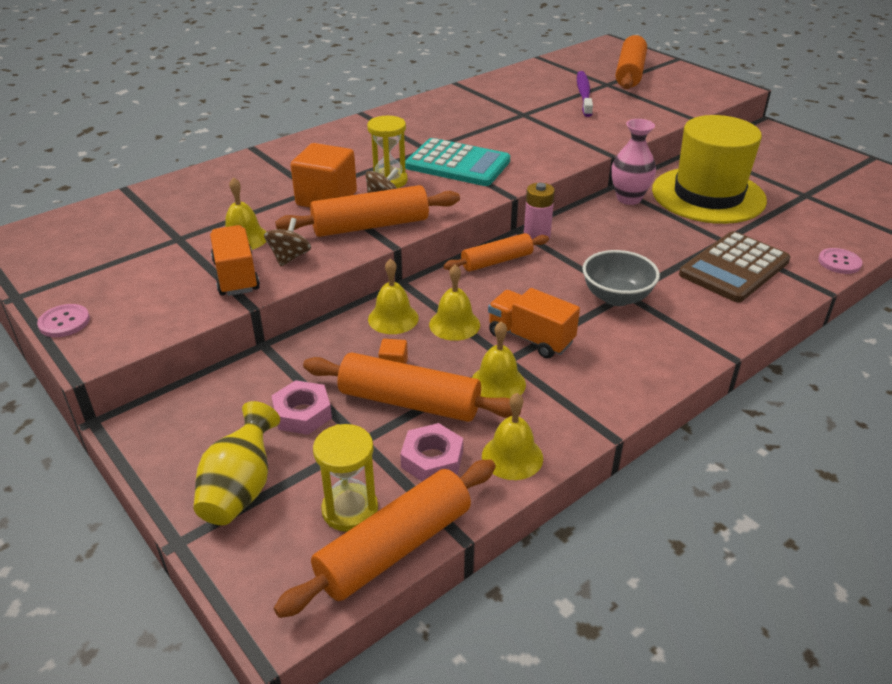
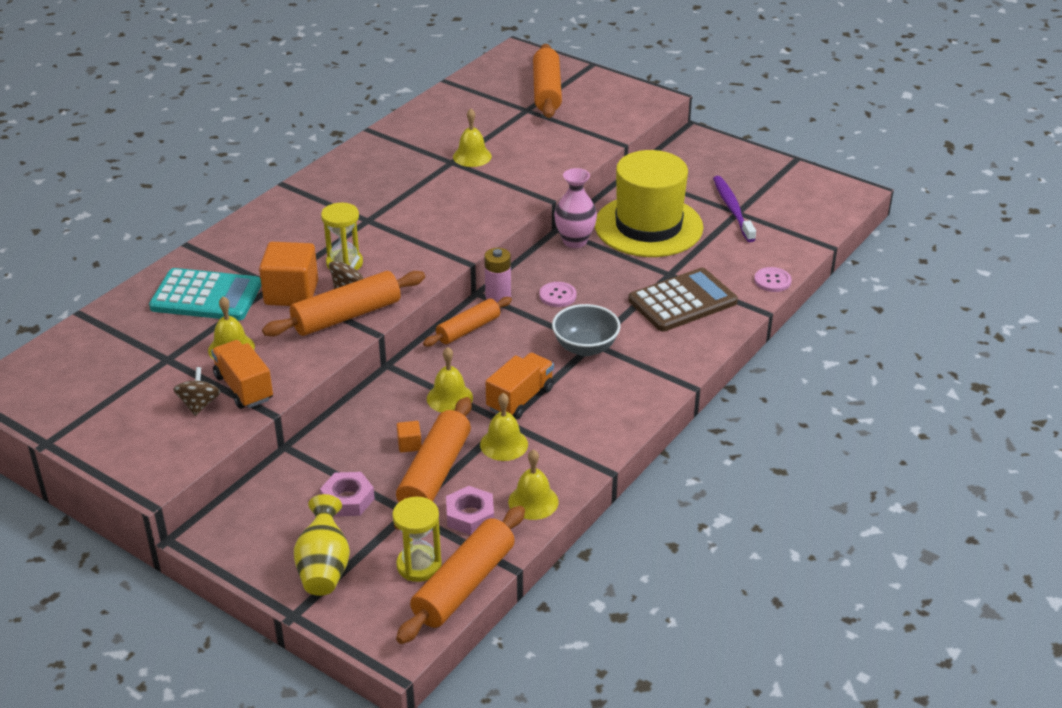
camera: 15 degrees left, 0 degrees up
(64, 322) = (109, 458): pink button -> pink button (557, 296)
(289, 257) = (284, 361): brown spinning top -> brown spinning top (199, 405)
(393, 318) = (392, 402): yellow bell -> yellow bell (472, 156)
(409, 402) = (435, 473): orange rolling pin -> orange rolling pin turned 75 degrees counterclockwise
(457, 164) = (405, 234): turquoise calculator -> turquoise calculator (206, 296)
(530, 338) = (520, 399): orange truck -> orange truck turned 105 degrees clockwise
(584, 94) = (506, 127): purple toothbrush -> purple toothbrush (732, 209)
(734, 268) = (682, 301): brown calculator -> brown calculator turned 150 degrees counterclockwise

